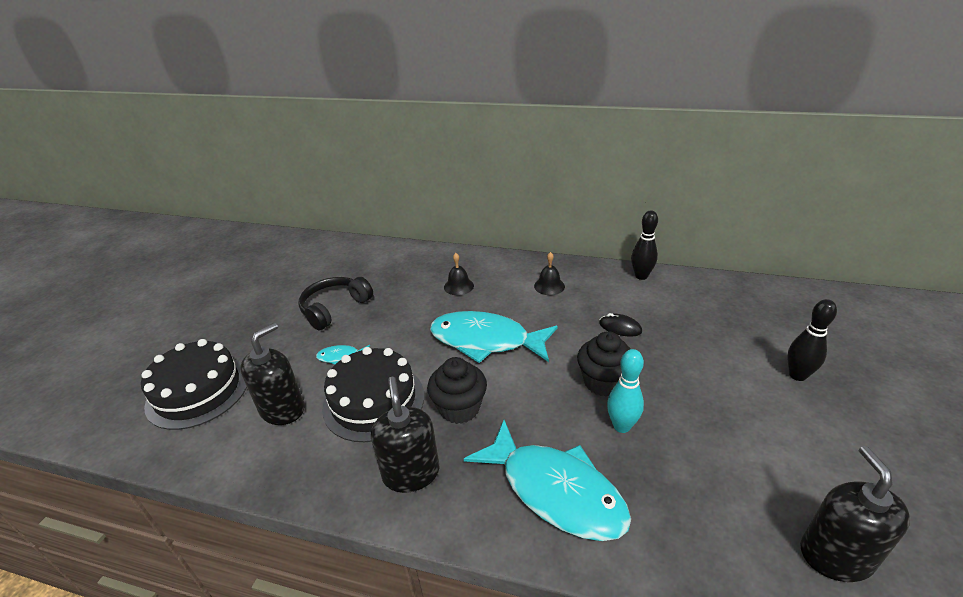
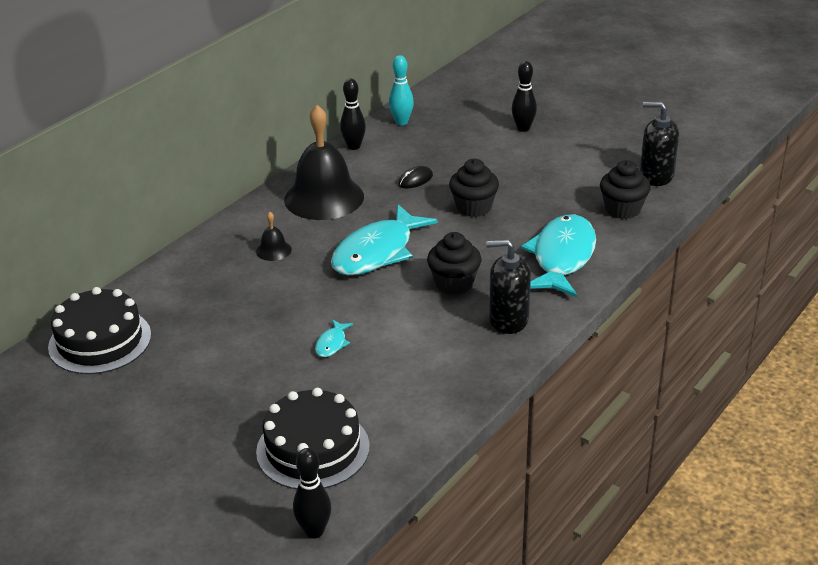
camera: 70 degrees left, 0 degrees up
(92, 426) = (314, 531): none -> black bowling pin
(283, 409) = (385, 387): black soap dispenser -> none
(335, 308) = (238, 341): black headphones -> none
(374, 401) = (412, 329): black cake -> black cake (100, 341)
(549, 286) = (324, 198): black bell -> black bell, size x2.39
(555, 491) = (562, 257): turquoise fish -> turquoise fish turned 45 degrees counterclockwise
(621, 426) = (522, 213): turquoise bowling pin -> turquoise bowling pin (401, 122)
(710, 532) = (622, 209): none -> black cupcake

